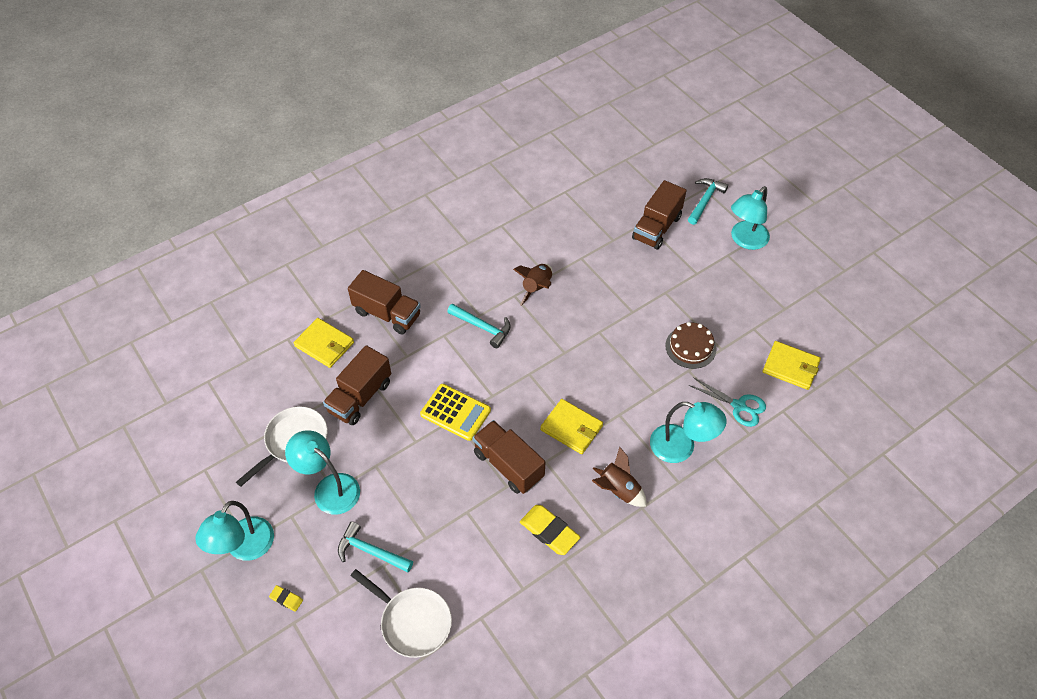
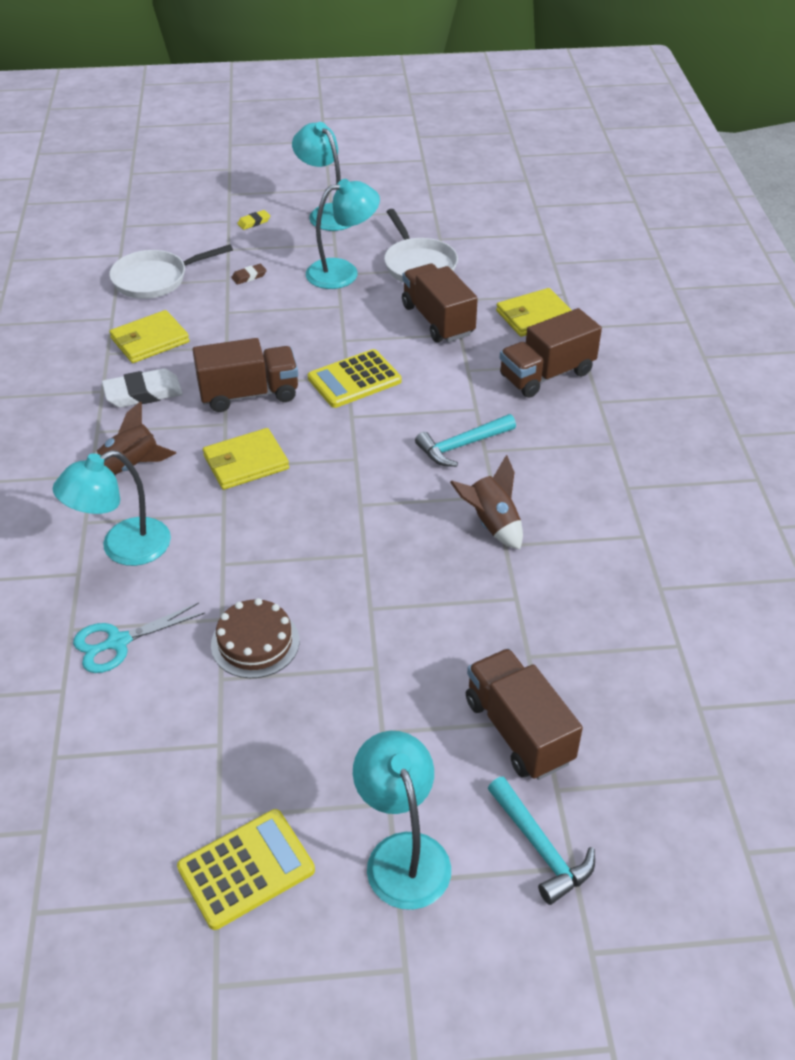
camera: 120 degrees right, 10 degrees down
(370, 551) = (249, 276): turquoise hammer -> brown eraser
(549, 531) = (143, 393): yellow eraser -> white eraser
(790, 367) = (115, 748): yellow wallet -> yellow wallet (150, 340)
(796, 286) = (246, 869): none -> yellow calculator

